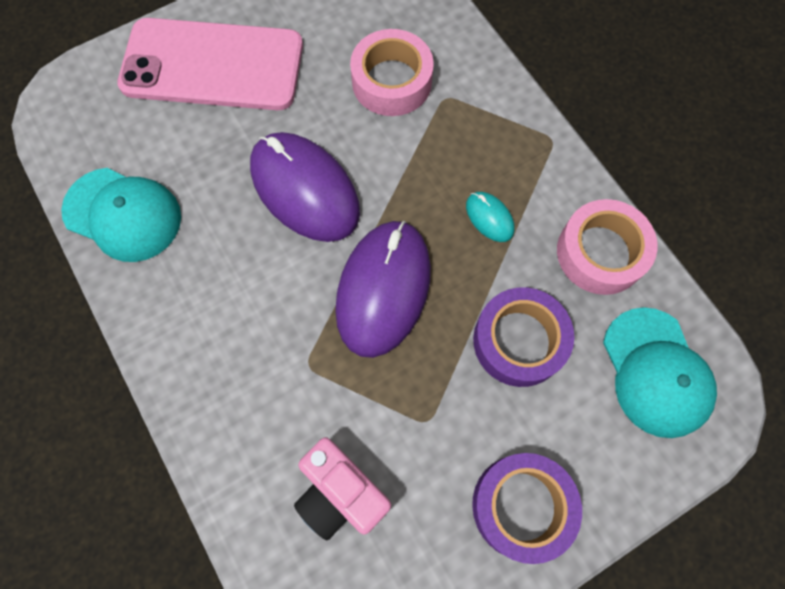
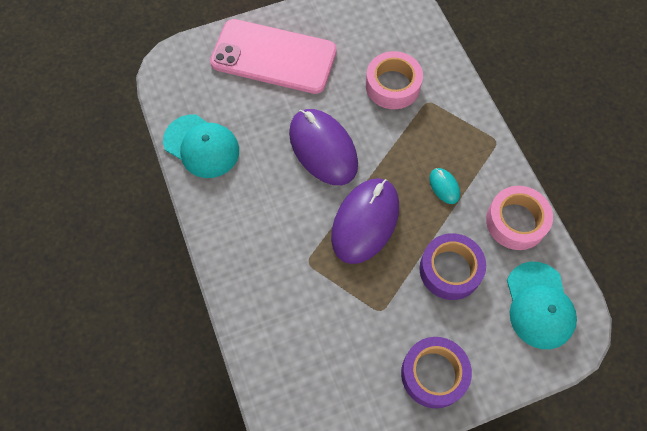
camera: 10 degrees right, 5 degrees down
(341, 493) = (317, 345): pink camera -> none

